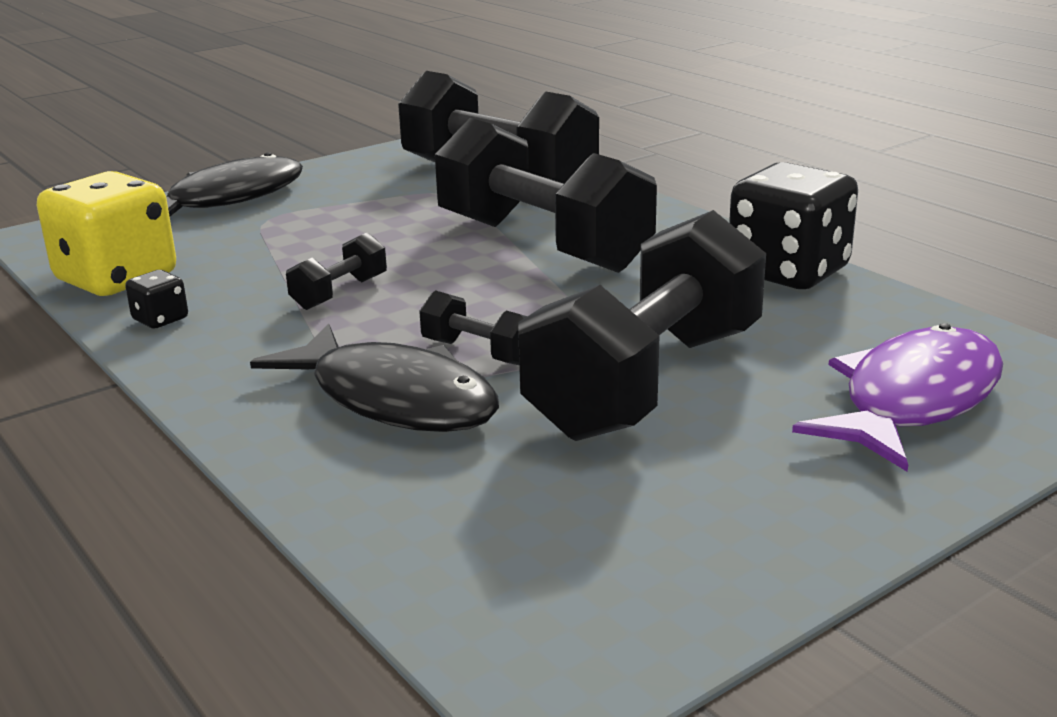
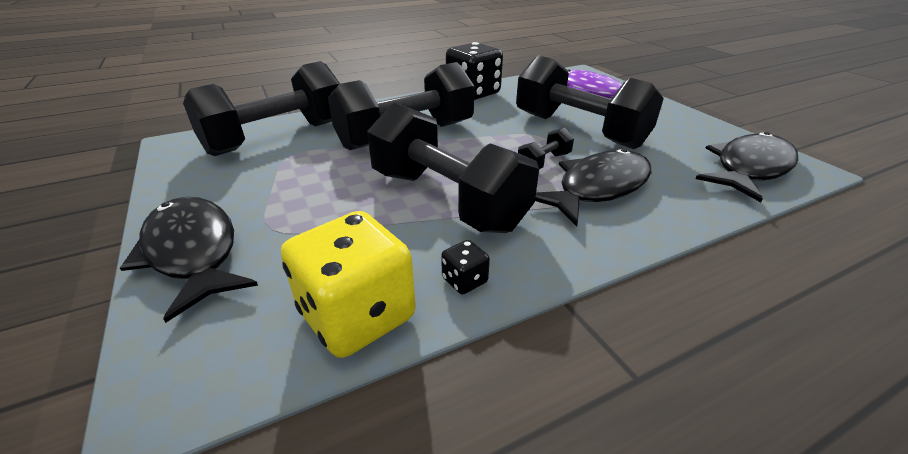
camera: 80 degrees left, 10 degrees up
(339, 293) = (447, 200): black dumbbell -> black dumbbell, size x2.40
(525, 585) = (749, 168): none -> black fish

